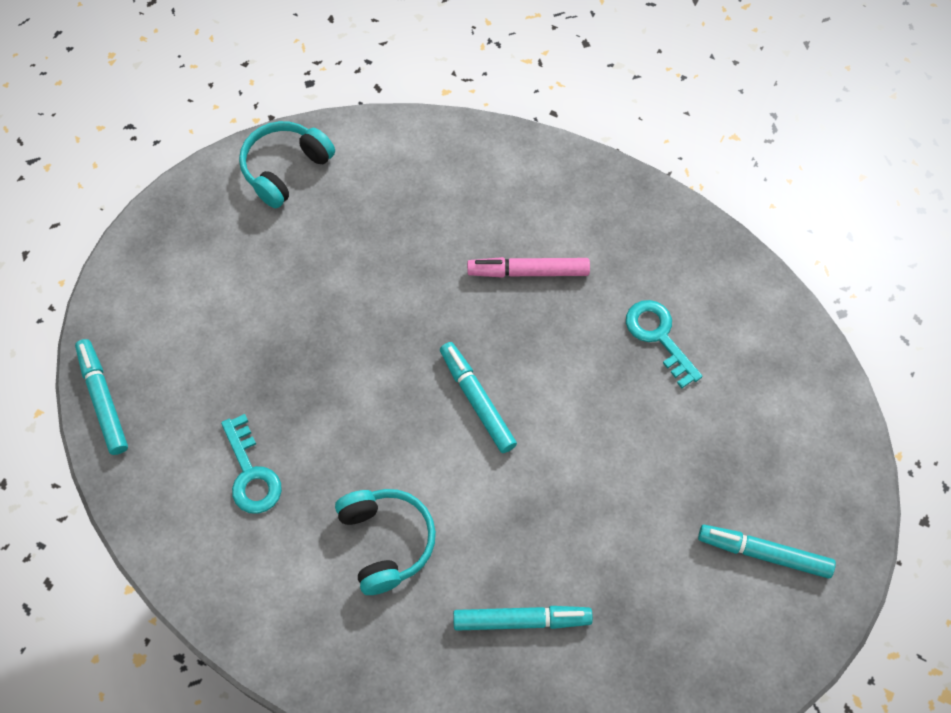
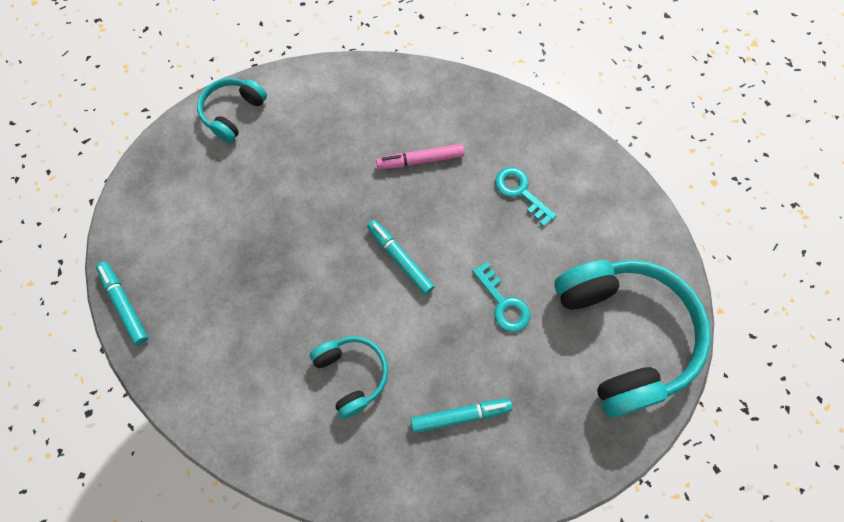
camera: 10 degrees left, 5 degrees up
(251, 473) = (244, 341): turquoise key -> turquoise key (503, 303)
(764, 553) = (623, 336): turquoise marker -> turquoise headphones

